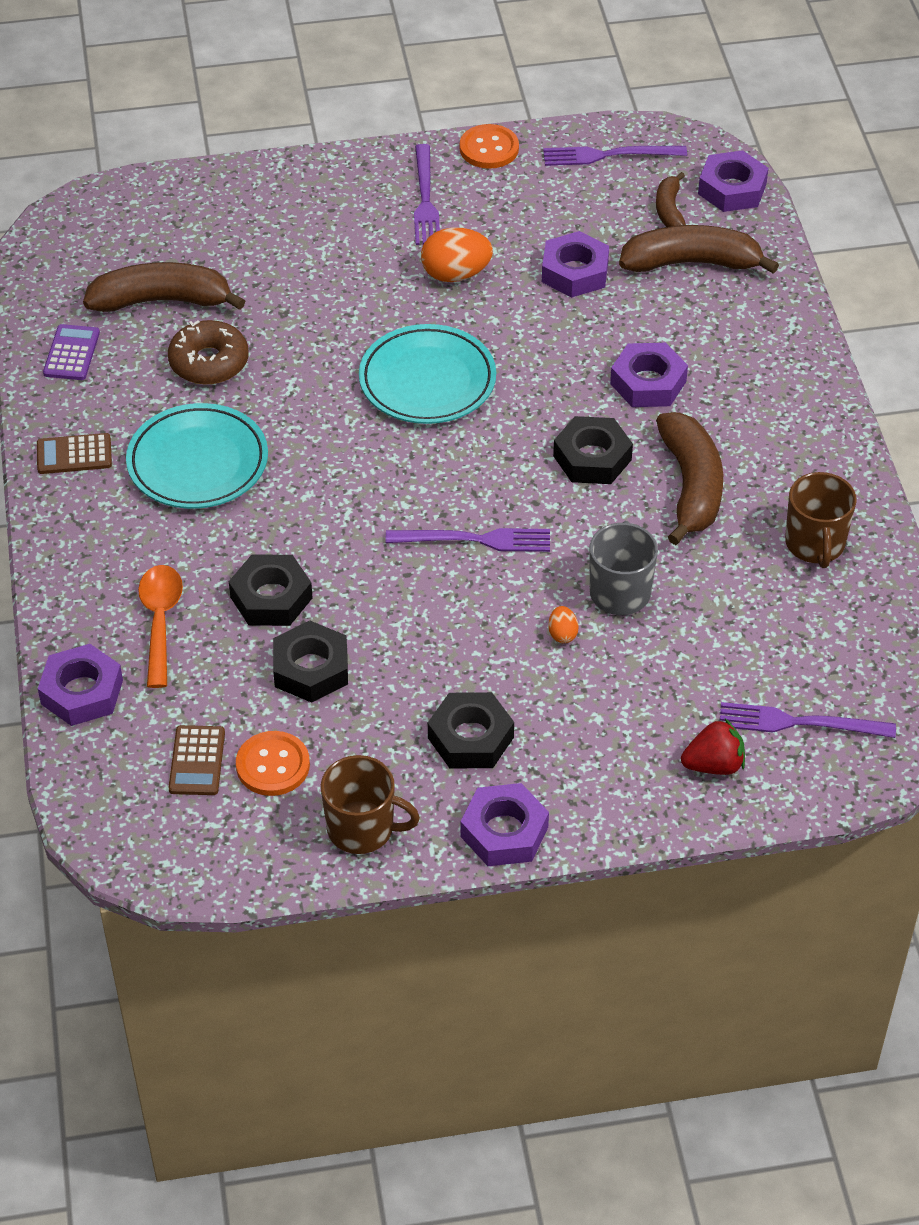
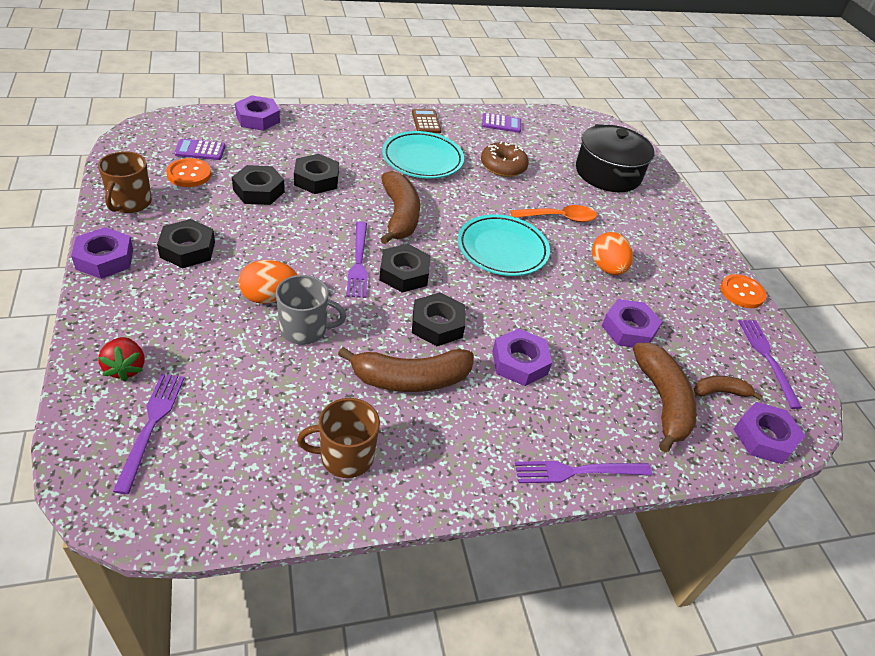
camera: 80 degrees right, 5 degrees down
(160, 621) = (303, 143): orange spoon -> orange spoon (559, 218)
(162, 301) = (549, 153): brown banana -> brown banana (399, 215)
(197, 761) = (200, 150): brown calculator -> purple calculator
(217, 237) = (608, 173): none -> black pot
(425, 199) = (675, 258): purple fork -> purple fork (577, 471)
(494, 490) = (404, 273): none -> black nut
(562, 634) = (269, 297): orange egg -> orange egg, size x2.03

